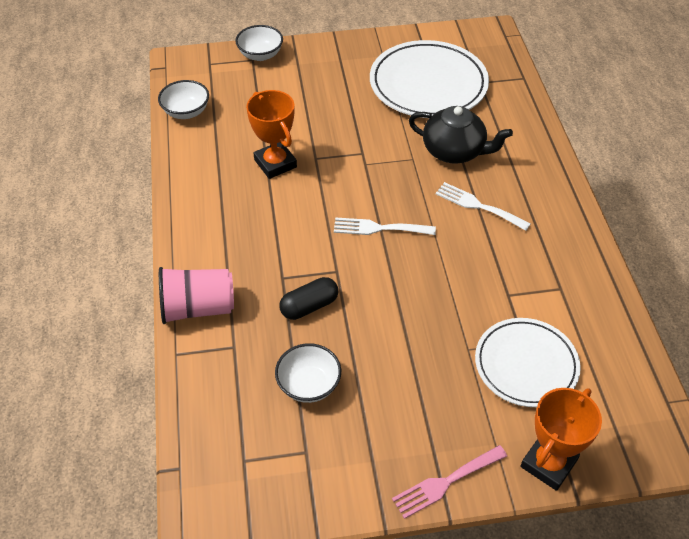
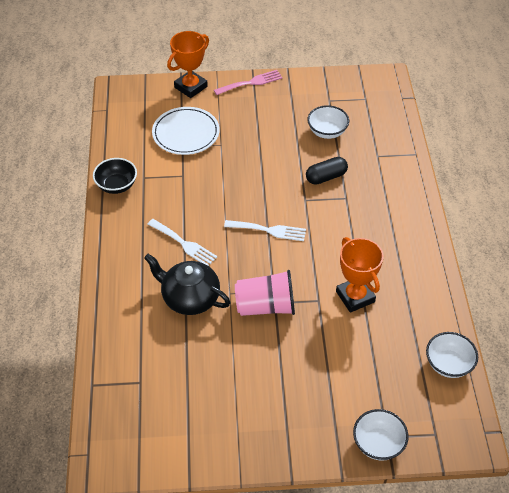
camera: 175 degrees left, 0 degrees up
(198, 308) = (405, 181): pink cup -> pink cup (265, 306)
(428, 84) = (196, 383): white plate -> none
(591, 274) = (117, 185): none -> black bowl

